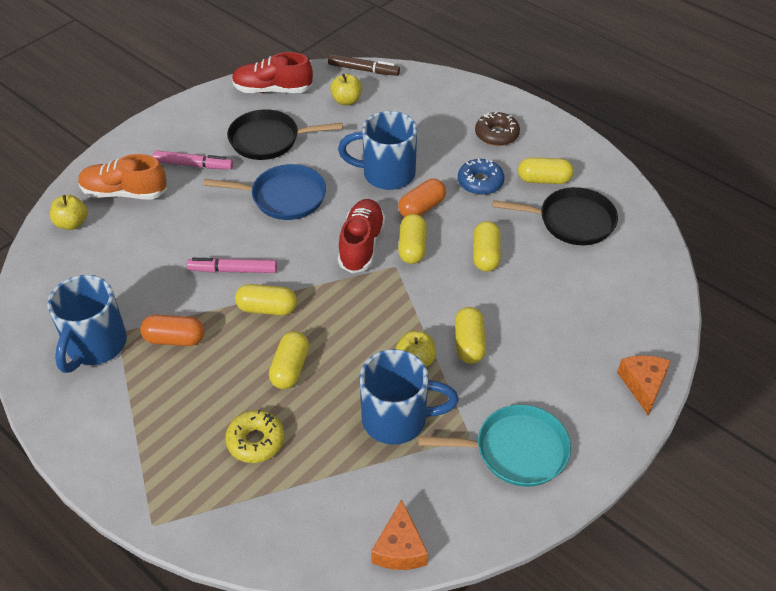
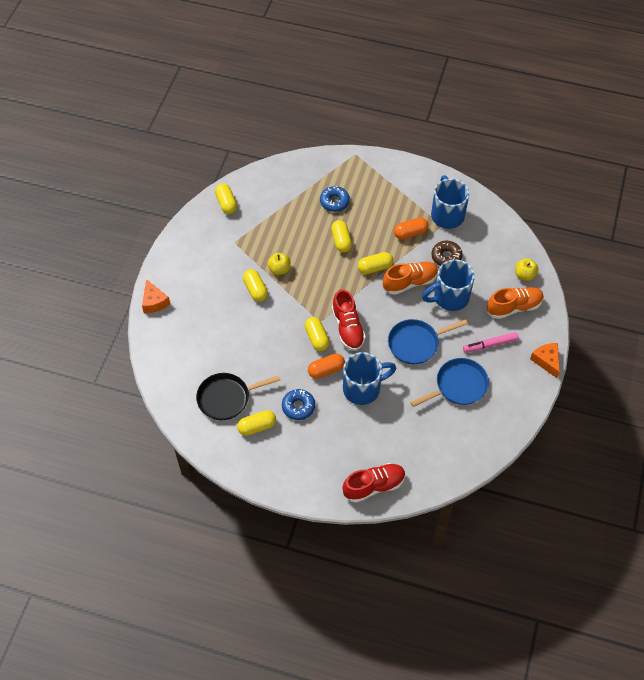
camera: 155 degrees right, 10 degrees up
(233, 270) = (410, 282): pink marker -> orange shoe
(255, 441) = (334, 202): yellow donut -> blue donut
(268, 140) = (458, 385): black pan -> blue pan
(273, 90) = (489, 434): red shoe -> red shoe (374, 486)
(346, 100) = (430, 446): yellow apple -> none
(363, 70) = (437, 485): brown marker -> none
(397, 419) = (273, 237): blue mug -> blue mug (449, 297)
(399, 548) = (244, 184): orange cheese -> orange cheese (546, 361)
(421, 208) = (326, 370): orange capsule -> orange capsule turned 45 degrees clockwise
(485, 255) = (270, 350): yellow capsule -> yellow capsule (226, 203)
(496, 134) = (306, 456): brown donut -> brown donut (446, 257)
(516, 450) = (209, 244): turquoise pan -> none

